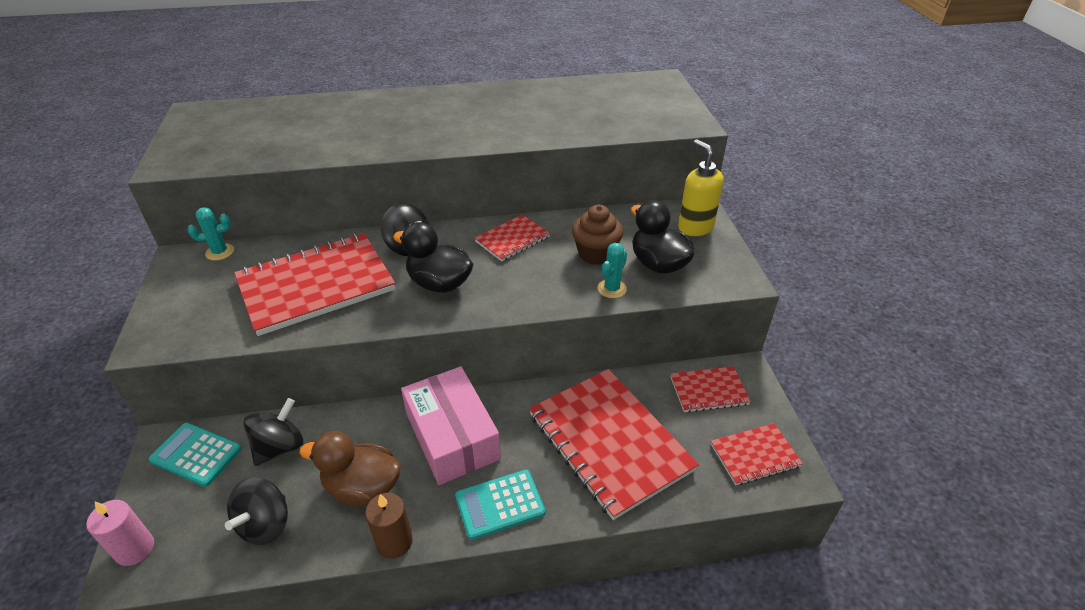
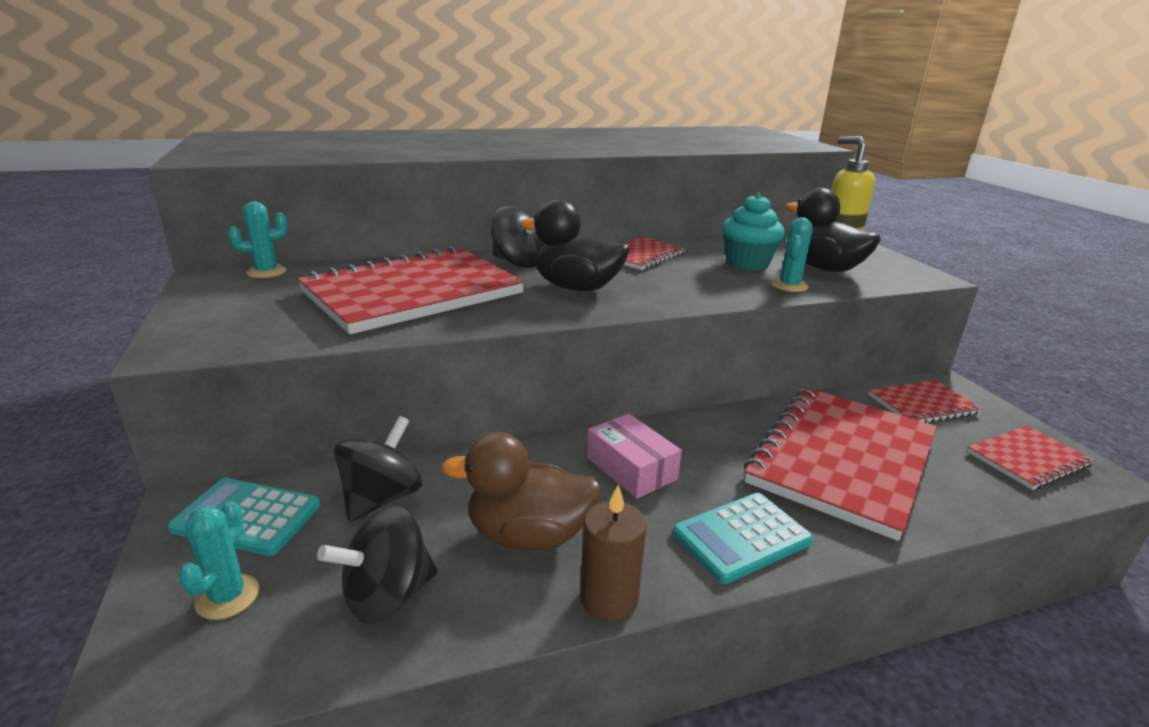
camera: 10 degrees left, 15 degrees down
(135, 549) = (154, 655): pink candle -> none
(177, 514) = (228, 597): none -> turquoise cactus
(265, 524) = (387, 596): black spinning top -> black spinning top turned 45 degrees clockwise
(452, 436) = (631, 468): pink box -> pink box, size x0.59
(596, 254) = (747, 263): brown cupcake -> turquoise cupcake
(609, 442) = (842, 459): red notebook -> red notebook turned 75 degrees clockwise

